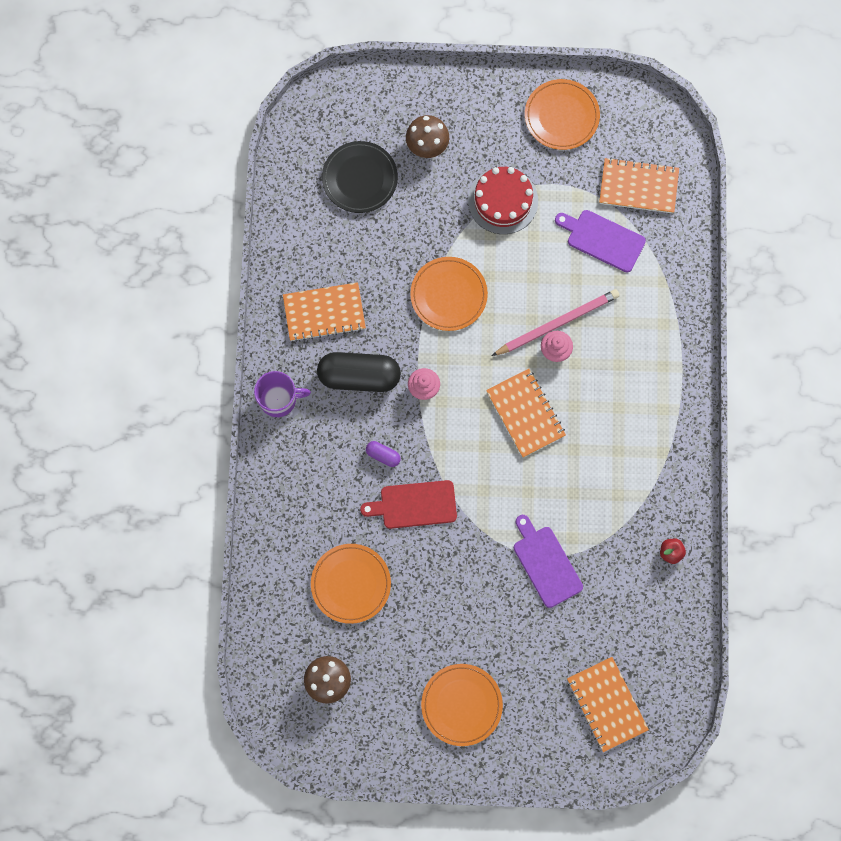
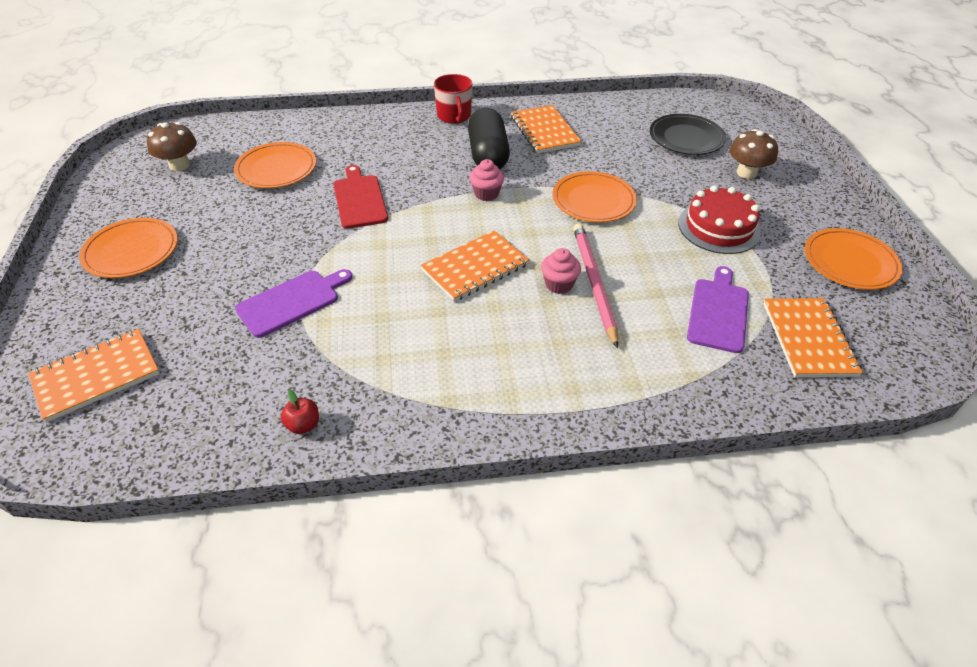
camera: 80 degrees right, 30 degrees down
(279, 399) = (454, 116): purple mug -> red mug
(383, 455) = (410, 176): purple capsule -> none
(557, 323) = (593, 283): pink pencil -> pink pencil turned 150 degrees counterclockwise

